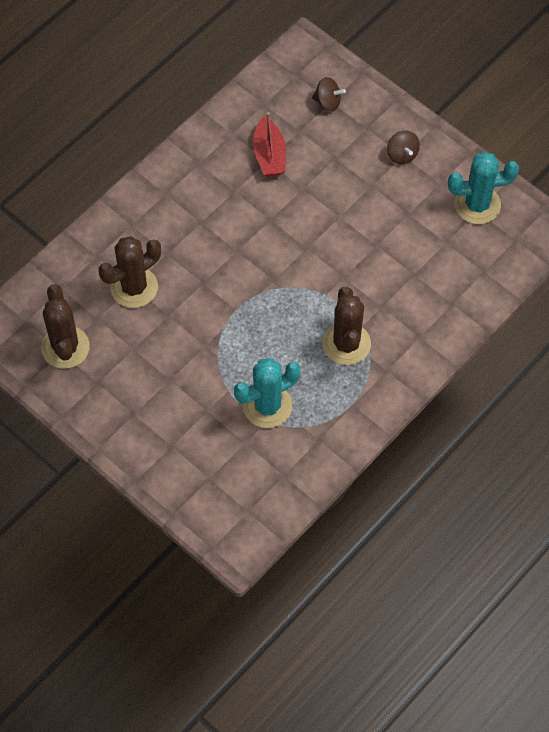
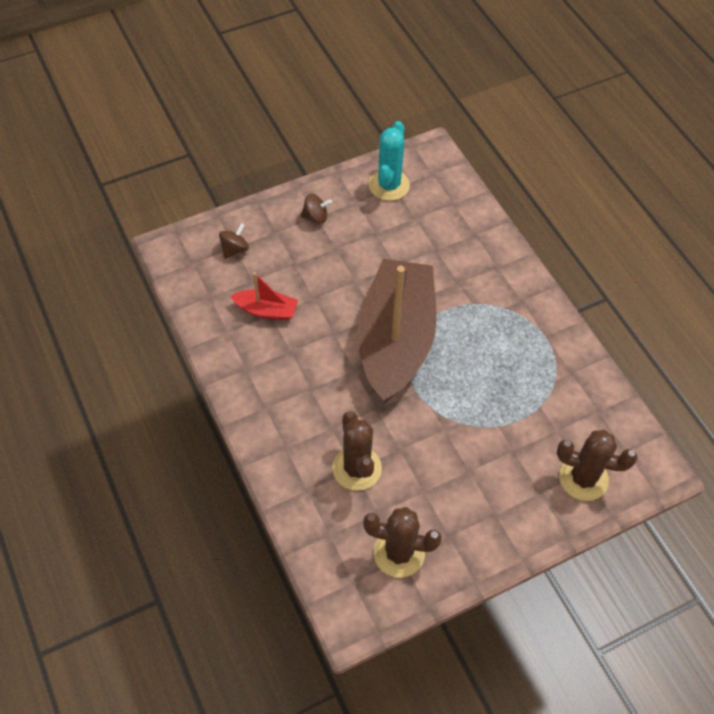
camera: 70 degrees left, 5 degrees down
(267, 406) = (525, 400): turquoise cactus -> none
(285, 273) = (395, 340): none -> brown boat
(346, 344) = (485, 320): brown cactus -> brown cactus (583, 478)

